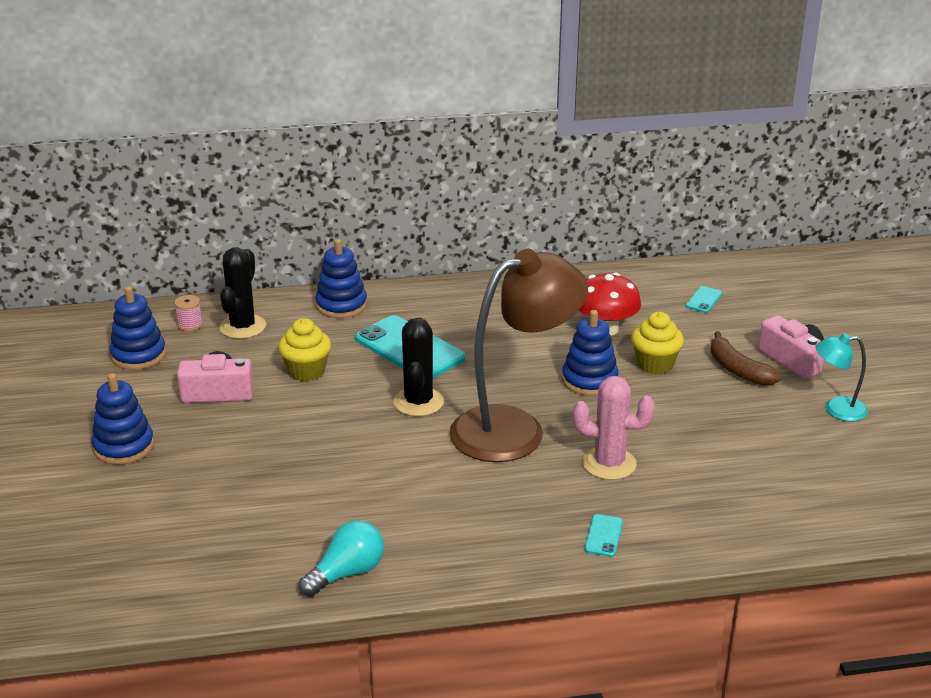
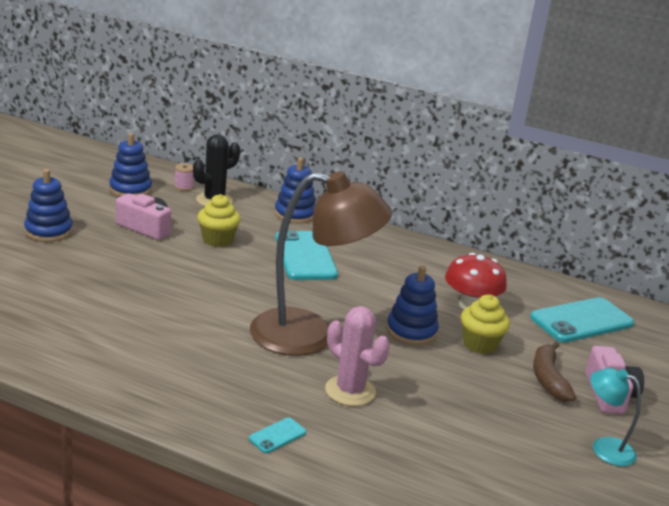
camera: 30 degrees right, 5 degrees down
(347, 573) = (67, 364): turquoise light bulb -> none
(418, 402) = (265, 289): black cactus -> none
(703, 300) = (581, 321): turquoise phone -> turquoise phone, size x2.30

